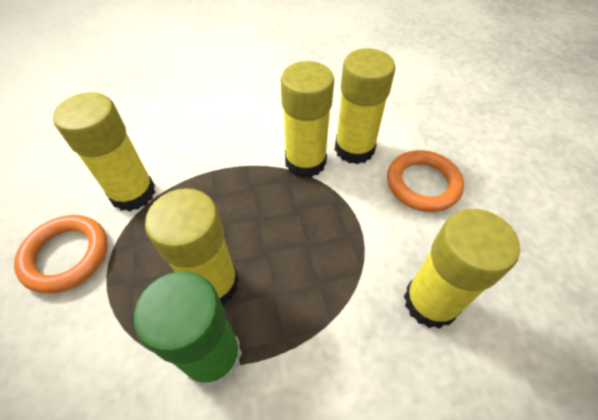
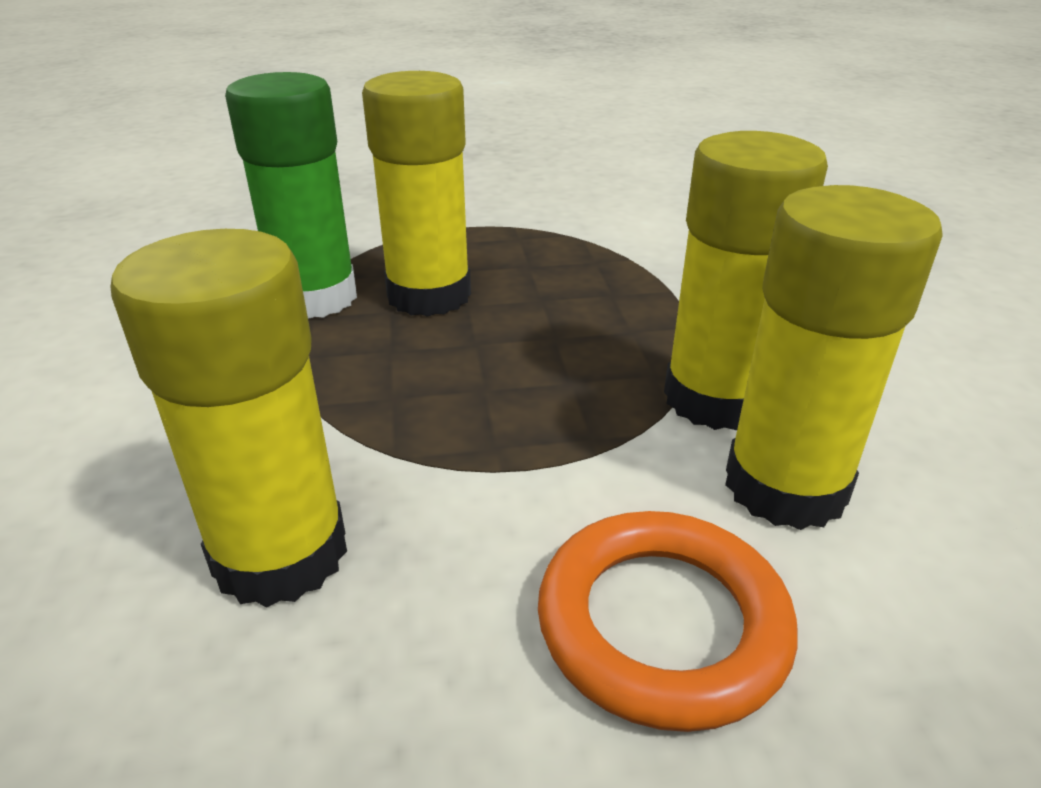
camera: 95 degrees right, 20 degrees down
(66, 256) = (506, 201): orange ring -> none
(133, 193) = (613, 230): yellow glue stick -> none

